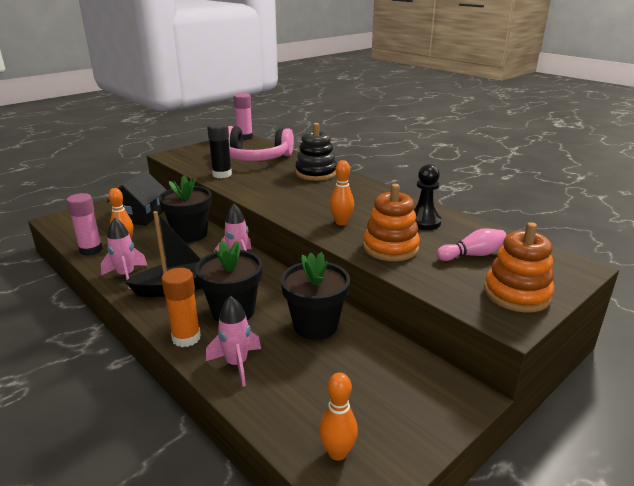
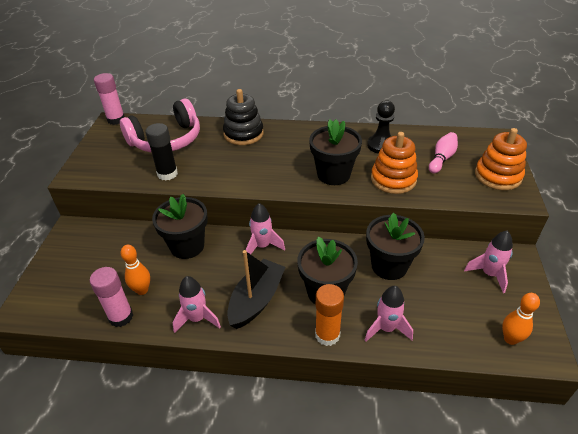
camera: 40 degrees left, 15 degrees up
(140, 216) = (109, 254): black house -> none
(341, 222) = (333, 174): orange bowling pin -> black flower pot
(407, 390) = (489, 274): none -> pink rocket

